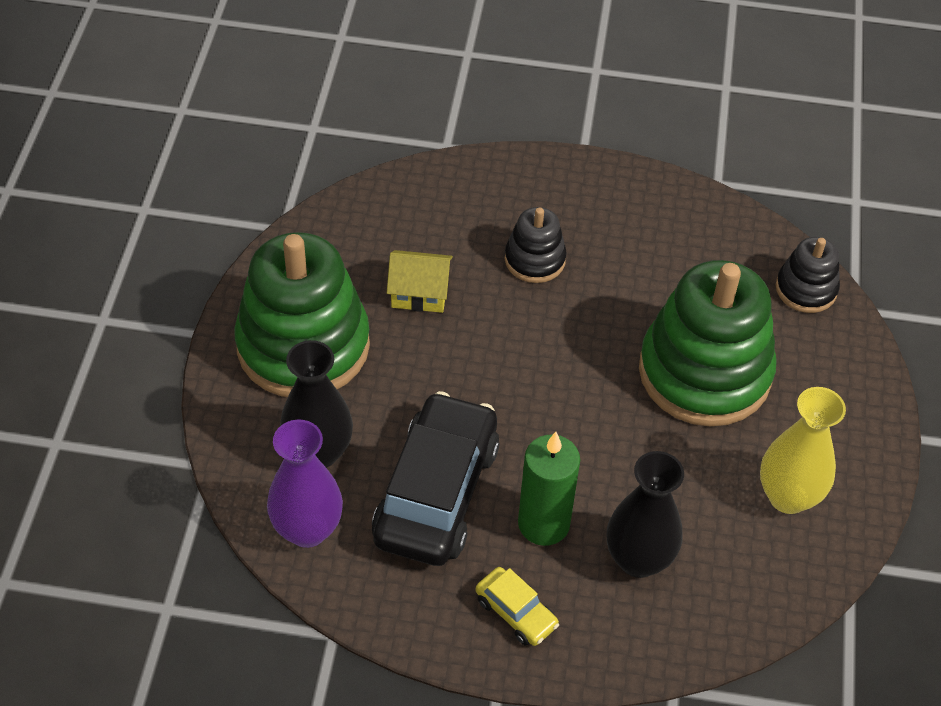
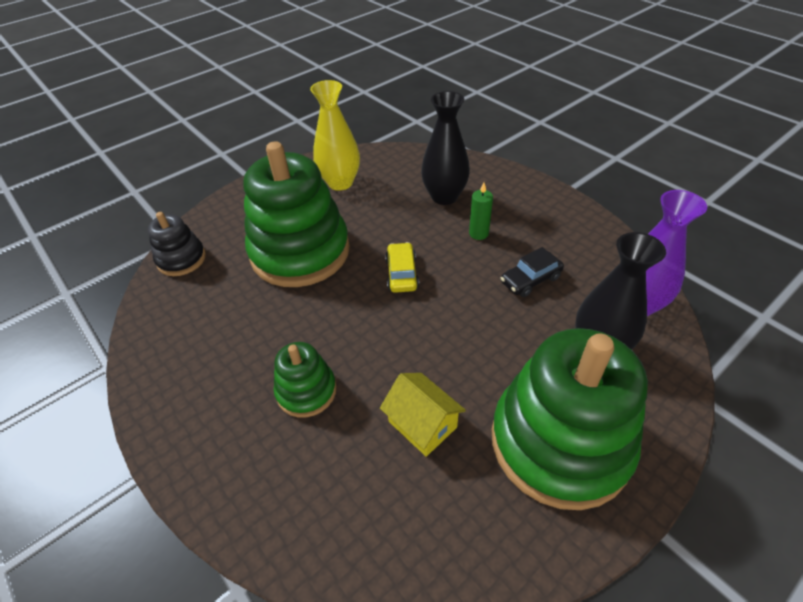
camera: 135 degrees left, 5 degrees down
(436, 493) = (530, 280): black car -> black car, size x0.46
(516, 612) = (531, 207): yellow car -> yellow car (402, 274)
(535, 260) = (306, 391): black stacking toy -> green stacking toy
(543, 524) = (478, 233): green candle -> green candle, size x0.55

